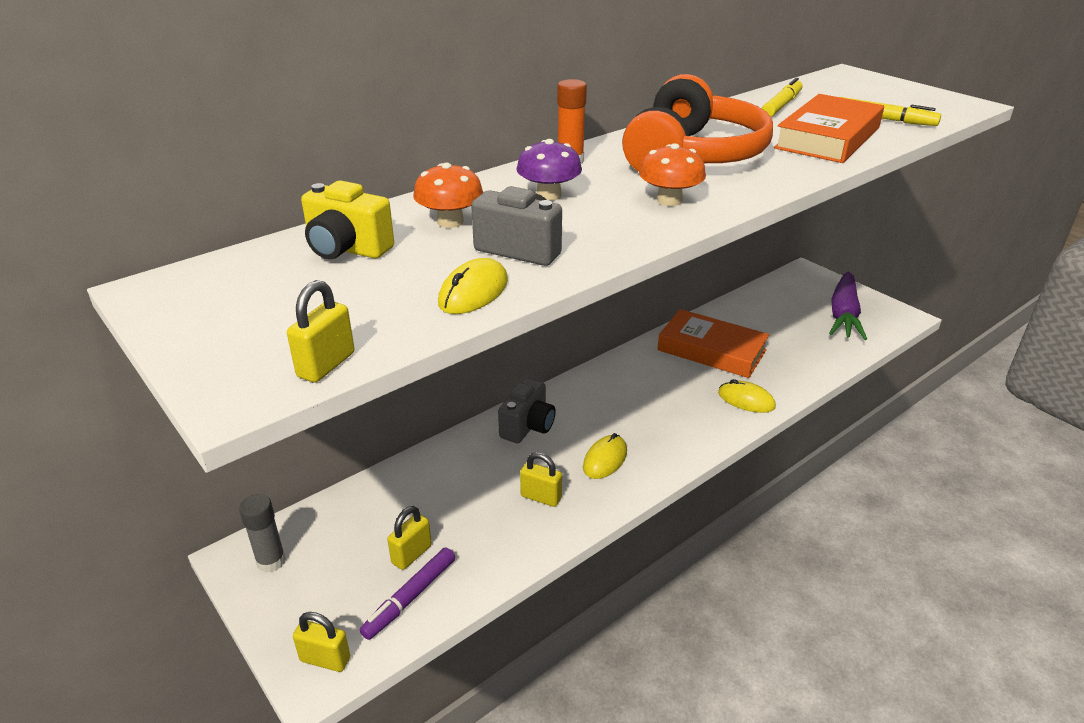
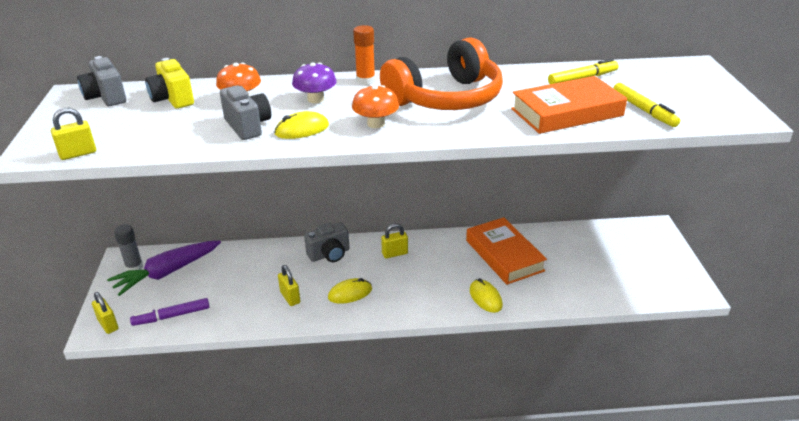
camera: 35 degrees right, 0 degrees up
(227, 277) = (106, 97): none -> grey camera
(411, 554) = (195, 295): yellow padlock -> yellow padlock (395, 253)
(473, 292) = (188, 142): yellow mouse -> yellow mouse (302, 130)
(843, 315) = (643, 271): purple carrot -> purple carrot (167, 273)

